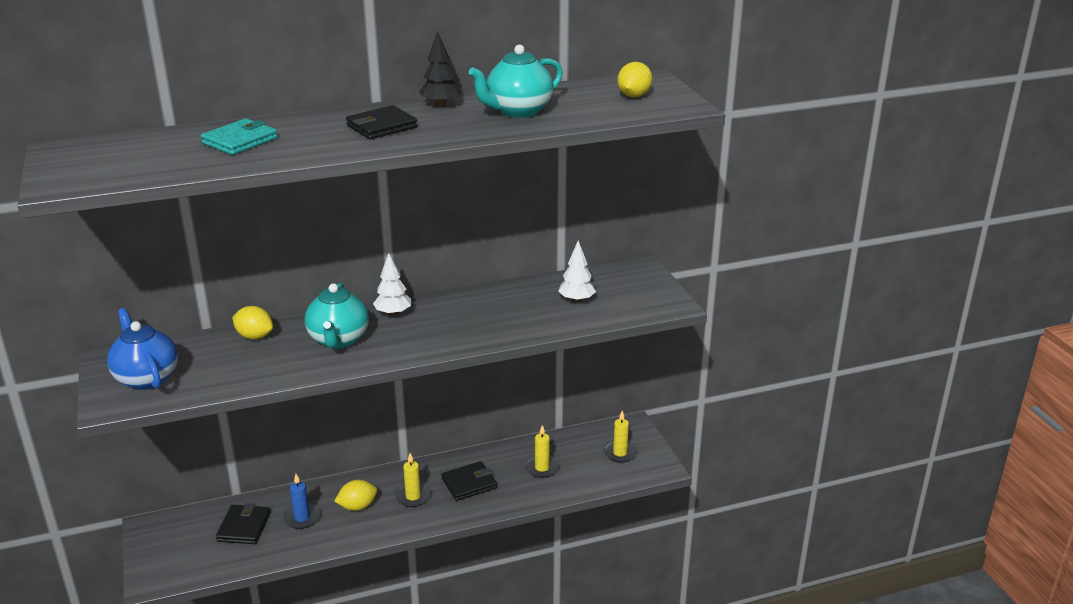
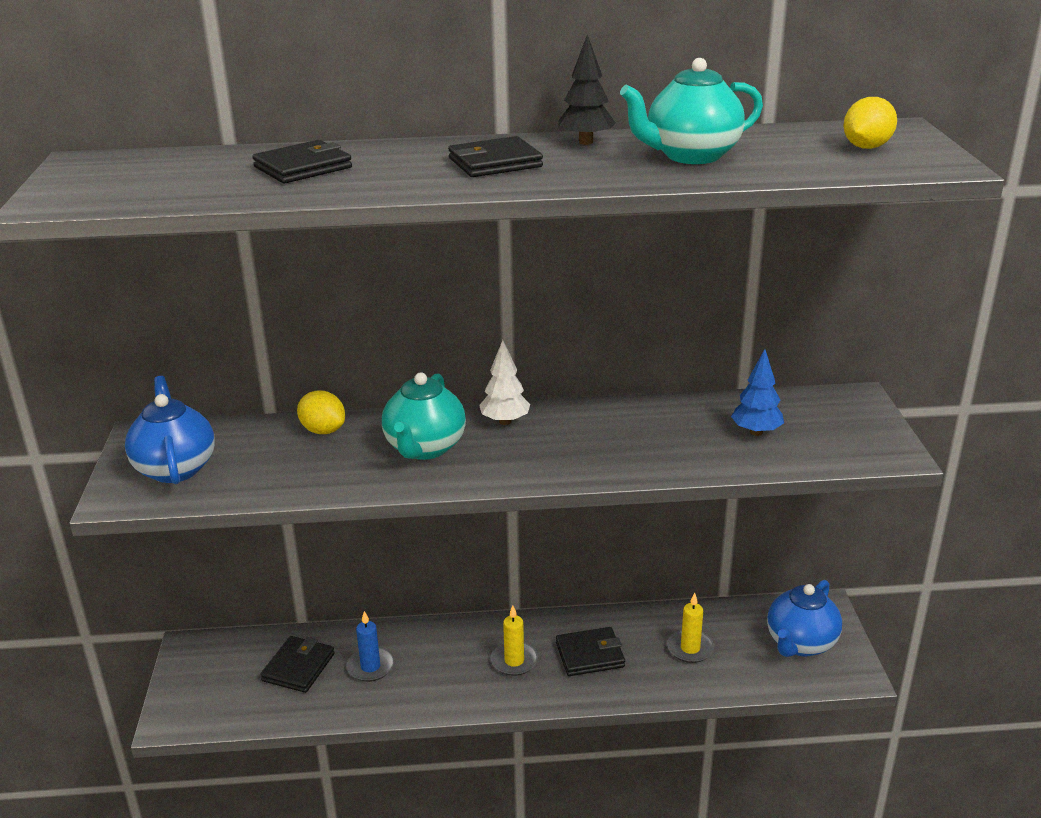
camera: 15 degrees right, 0 degrees up
(240, 141) = (303, 167): turquoise wallet -> black wallet
(357, 506) = (442, 663): yellow lemon -> none
(576, 300) = (756, 432): white tree -> blue tree
(620, 453) = (800, 644): yellow candle -> blue teapot

